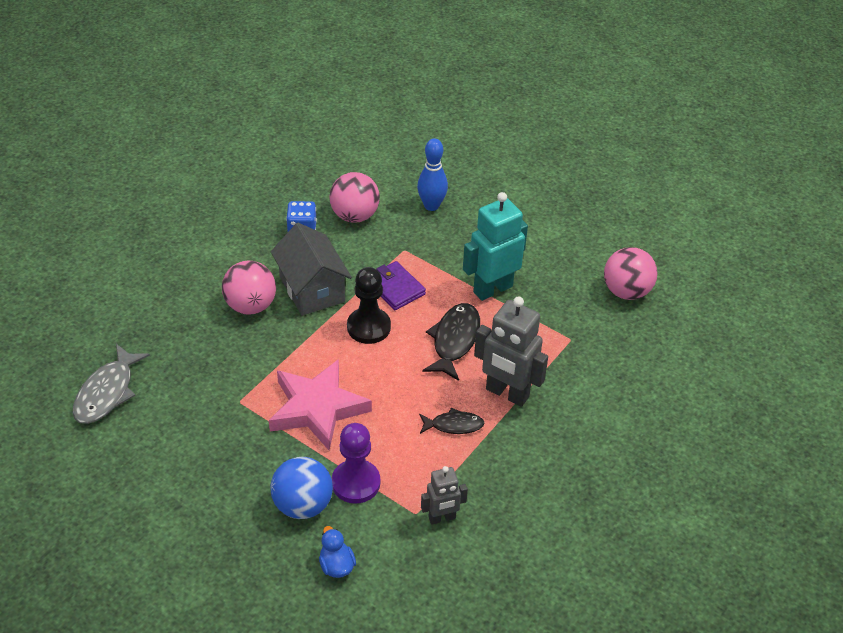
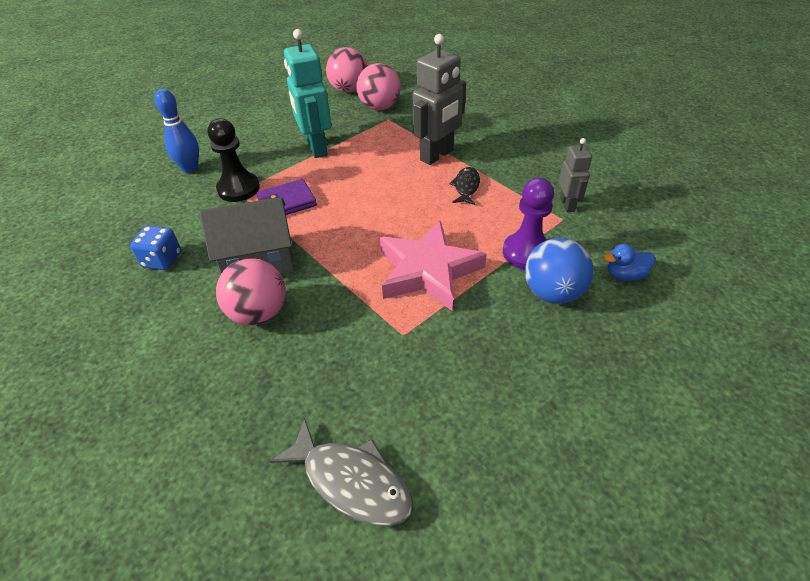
camera: 75 degrees left, 0 degrees up
(354, 215) = (168, 219): pink ball -> pink ball (379, 107)
(368, 327) = (331, 224): black pawn -> black pawn (238, 189)
(454, 340) = (368, 175): black fish -> none

